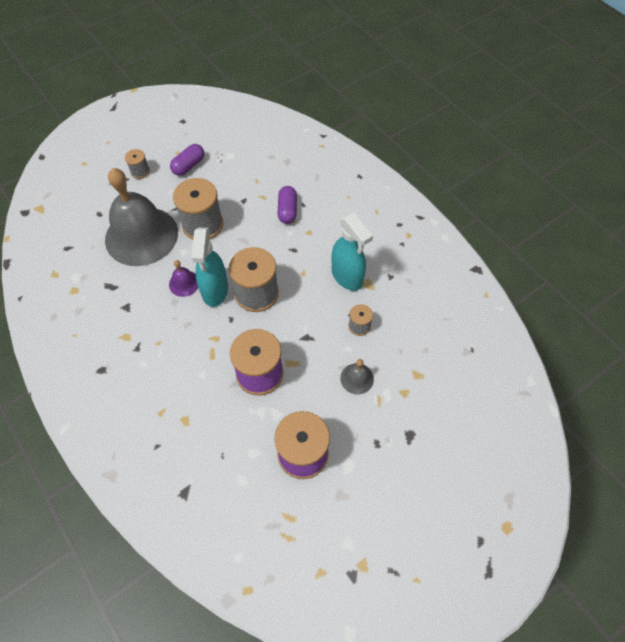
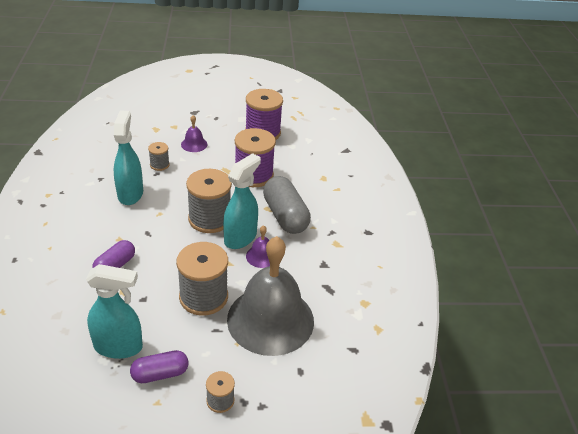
camera: 150 degrees left, 20 degrees down
(192, 339) = (285, 216): none -> grey capsule
(228, 165) = (119, 347): none -> turquoise spray bottle
(357, 378) = (194, 144): grey bell -> purple bell

